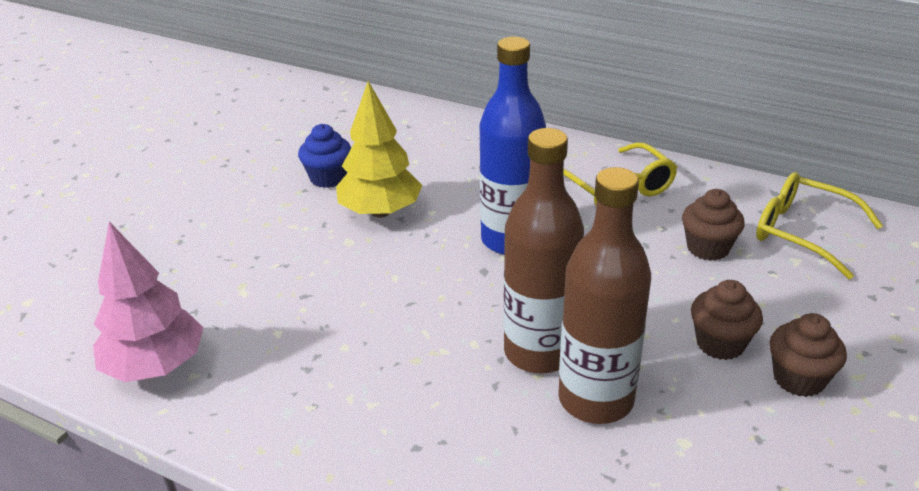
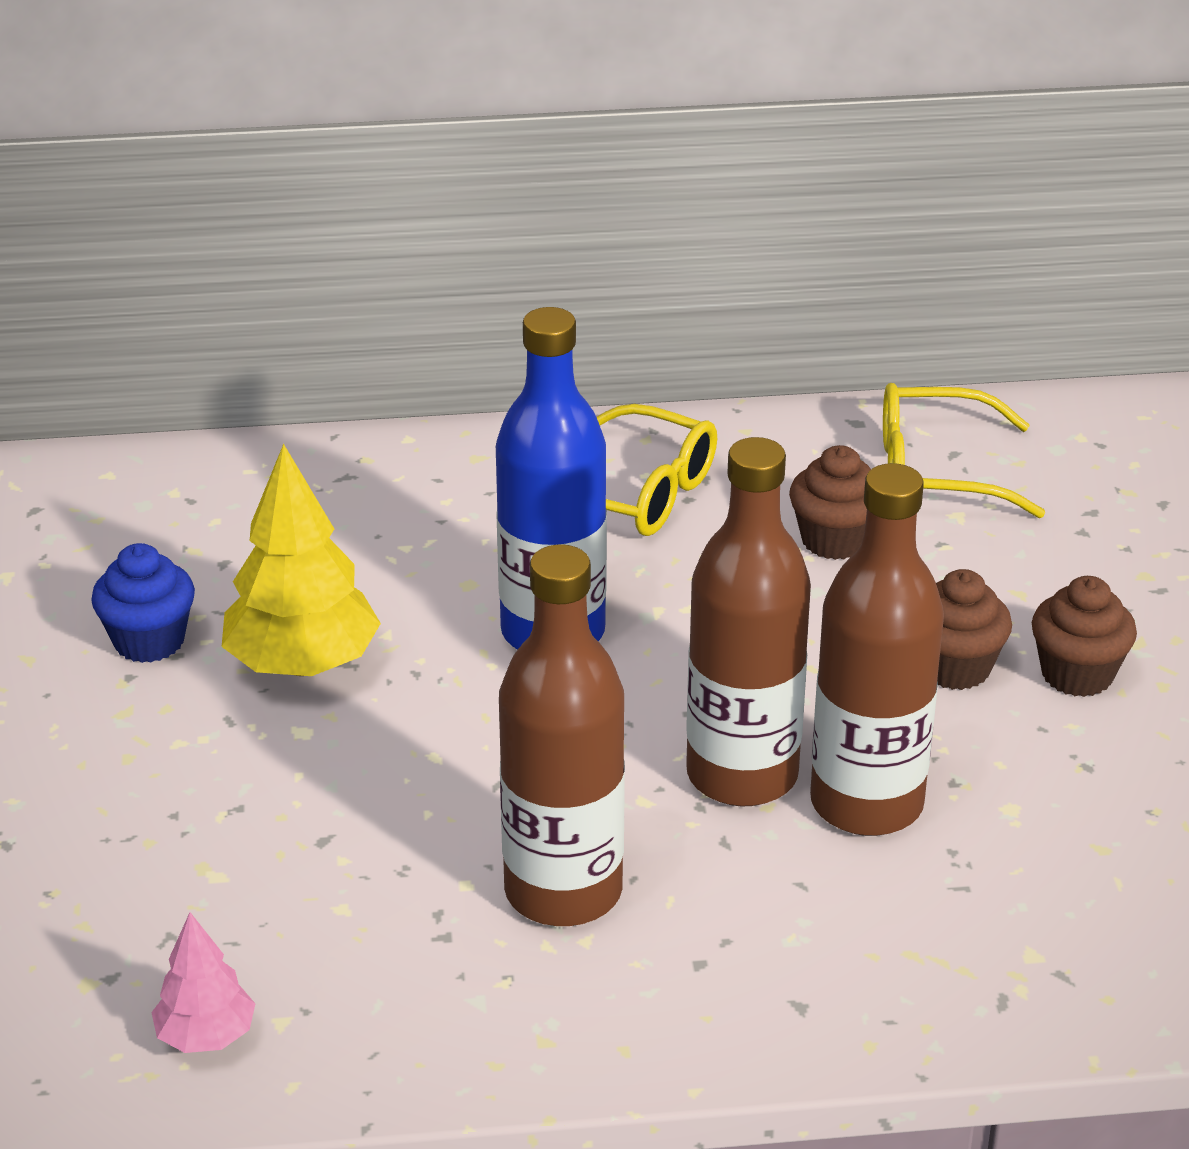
camera: 35 degrees left, 0 degrees up
(156, 366) = (206, 1036): pink tree -> pink tree, size x0.55
(386, 373) = (563, 892): none -> brown bottle

